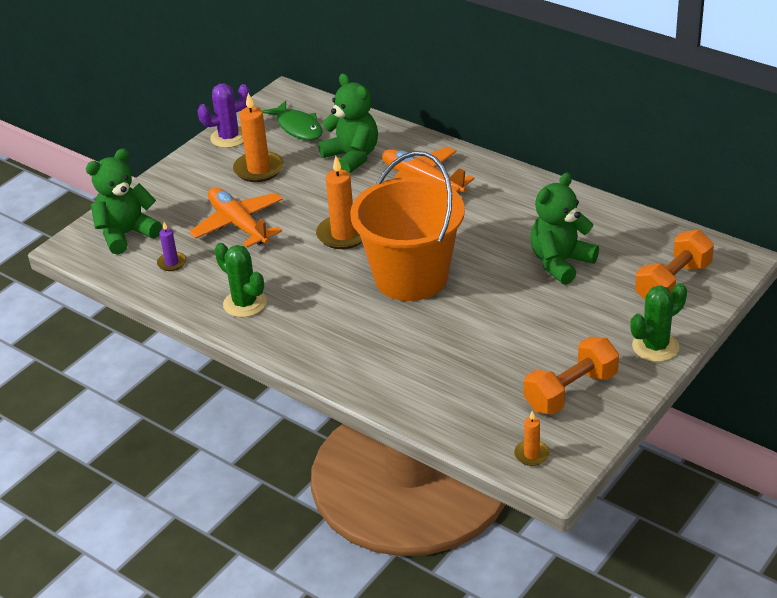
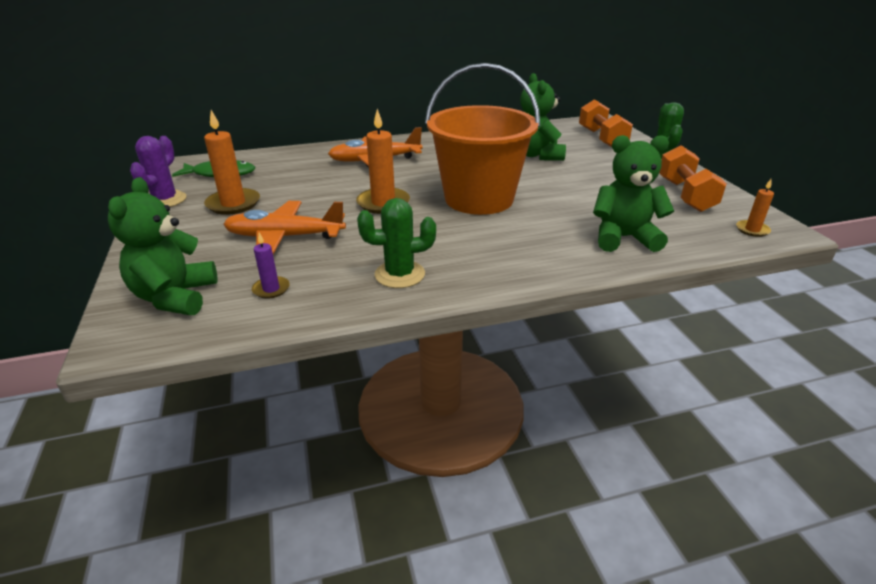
camera: 55 degrees left, 5 degrees down
(352, 157) = (299, 170): green teddy bear -> green teddy bear (623, 238)

